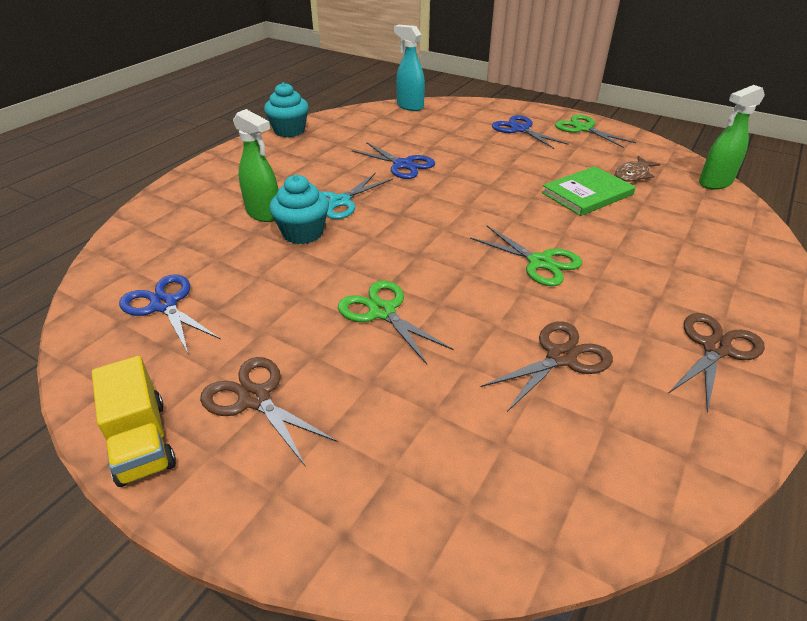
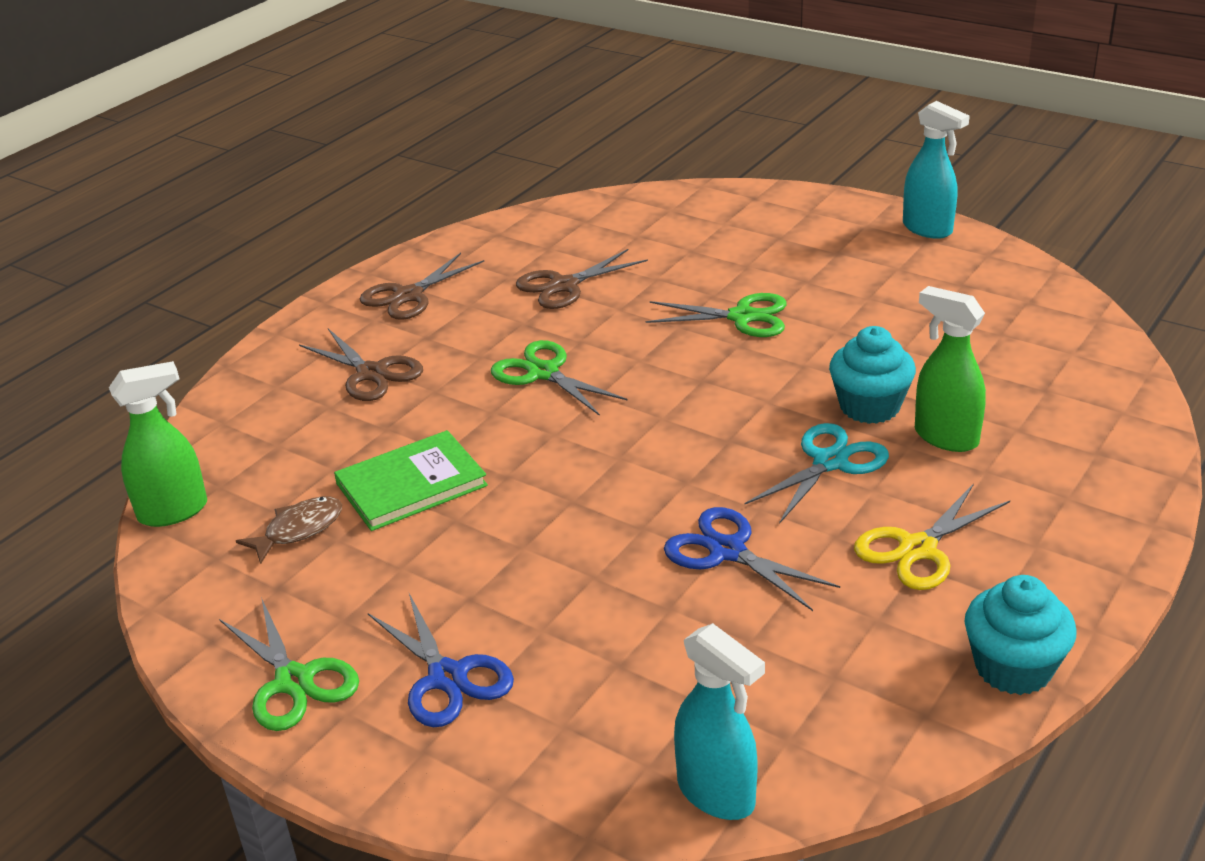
camera: 175 degrees left, 5 degrees down
(142, 441) = (927, 229): yellow truck -> turquoise spray bottle
(164, 305) = (994, 317): blue scissors -> none
(255, 398) = (848, 253): brown scissors -> brown scissors (371, 373)
(308, 165) = (918, 549): none -> yellow scissors
(382, 312) = (742, 317): green scissors -> green scissors turned 45 degrees counterclockwise

